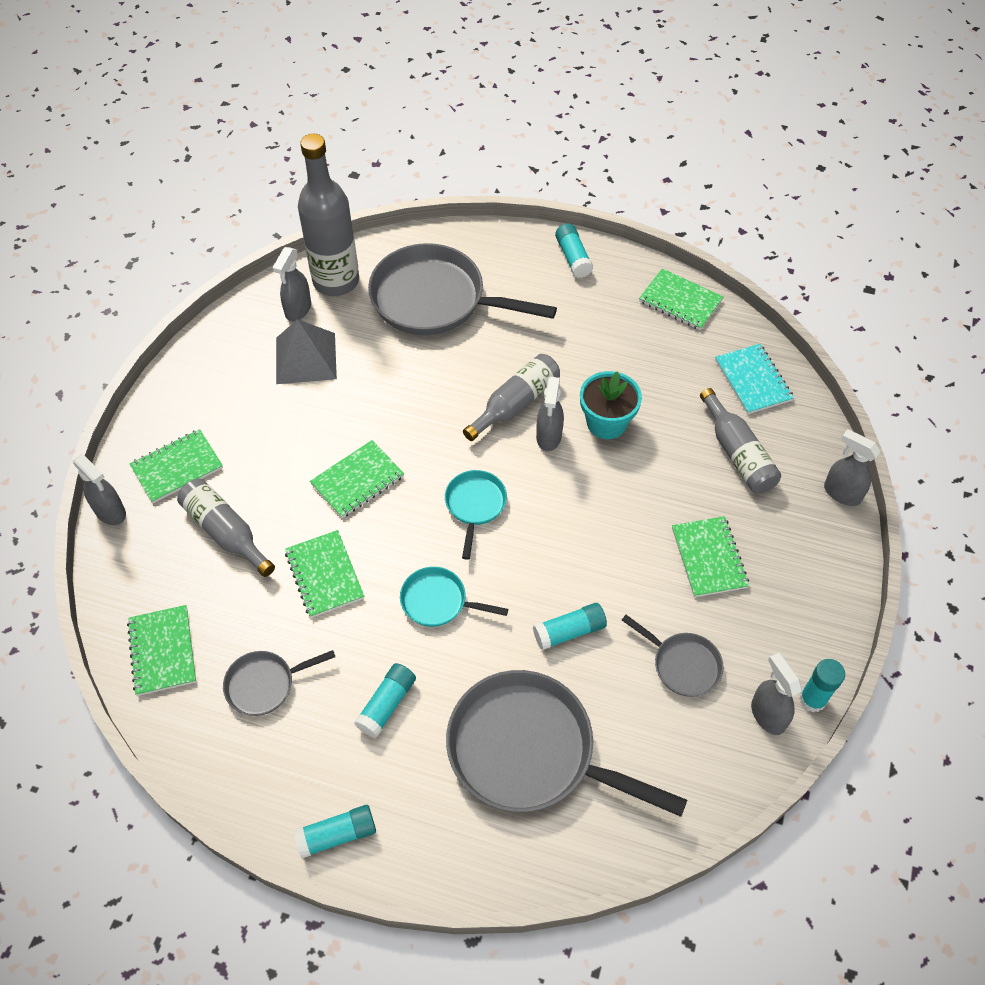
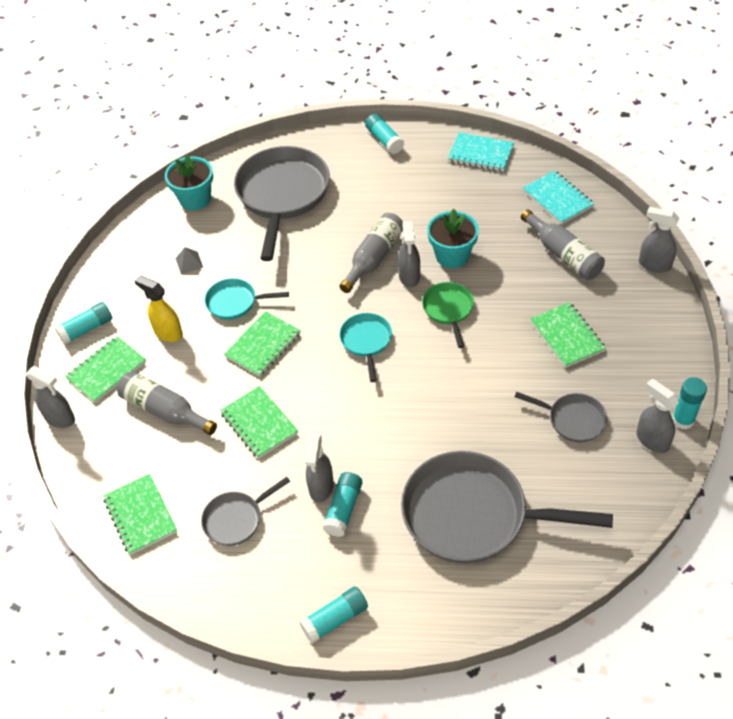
camera: 10 degrees left, 5 degrees down
(257, 438) = (168, 333): none -> yellow spray bottle
(298, 310) = (170, 227): grey spray bottle -> grey spray bottle (321, 487)
(306, 358) = (189, 262): grey pyramid -> grey pyramid, size x0.46
(336, 281) = (195, 199): grey bottle -> turquoise flower pot
(435, 300) = (282, 195): grey pan -> grey pan turned 90 degrees clockwise
(438, 601) = (360, 420): turquoise pan -> turquoise pan (235, 302)
(569, 631) = (474, 417): turquoise glue stick -> turquoise glue stick (86, 329)
(581, 490) = (448, 310): none -> green pan
(680, 301) = (481, 153): green notebook -> turquoise notebook

